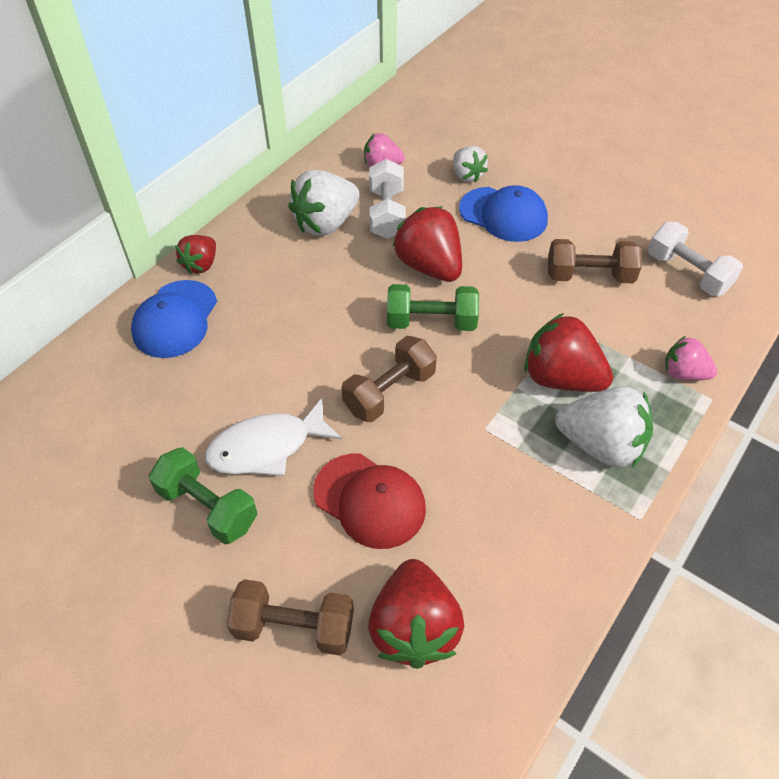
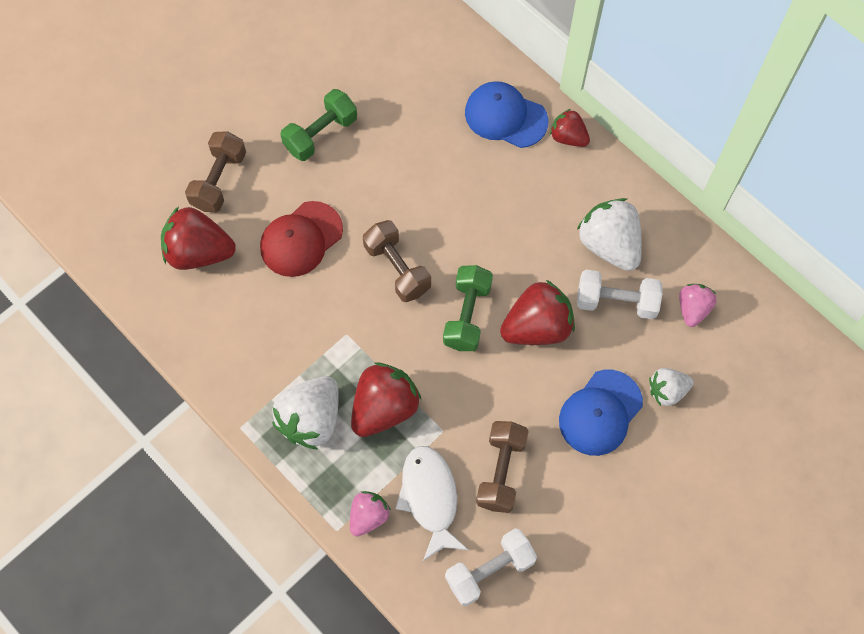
camera: 100 degrees right, 15 degrees up
(266, 447) = (363, 175): white fish -> white fish (430, 498)

